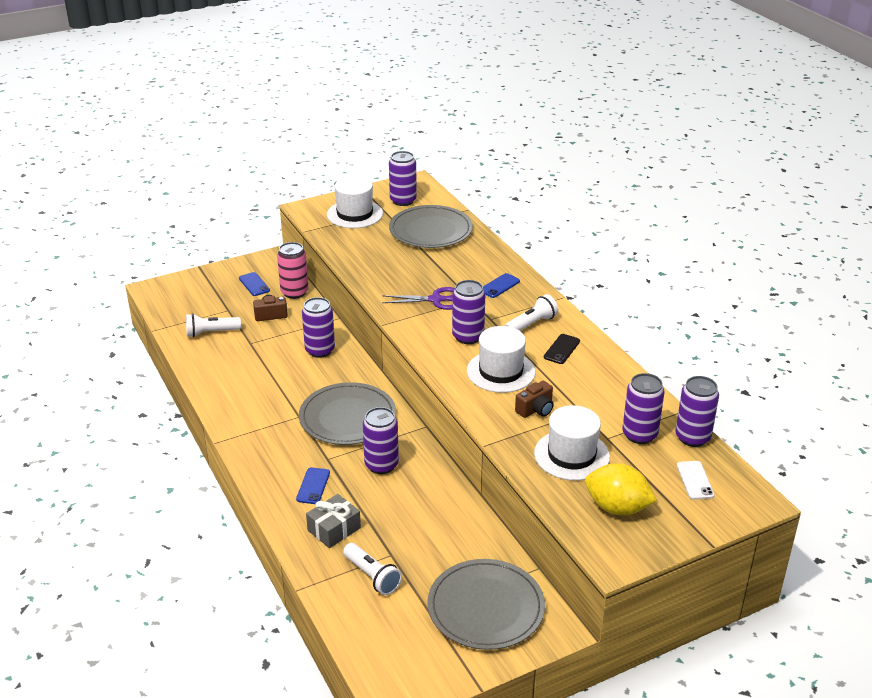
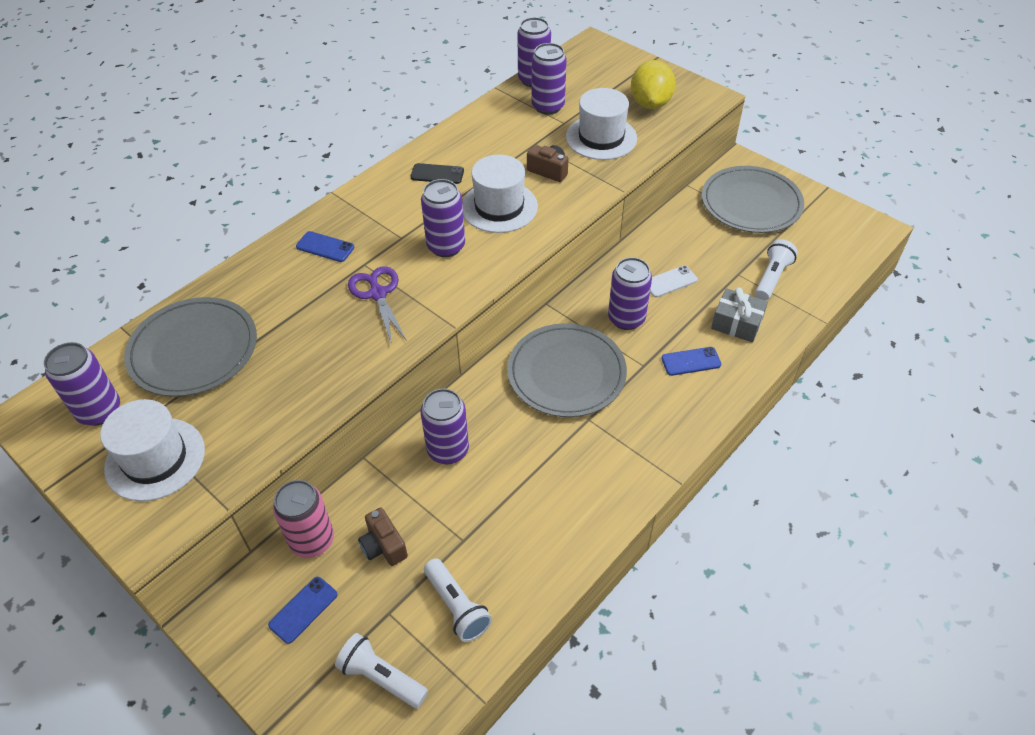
camera: 110 degrees left, 15 degrees up
(531, 324) = (399, 204): white flashlight -> white flashlight (381, 677)
(695, 480) = (589, 72): white phone -> white phone (670, 281)

